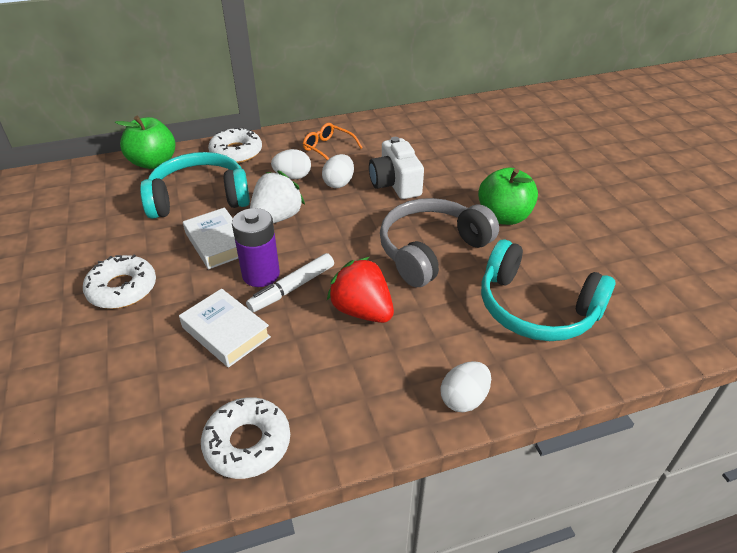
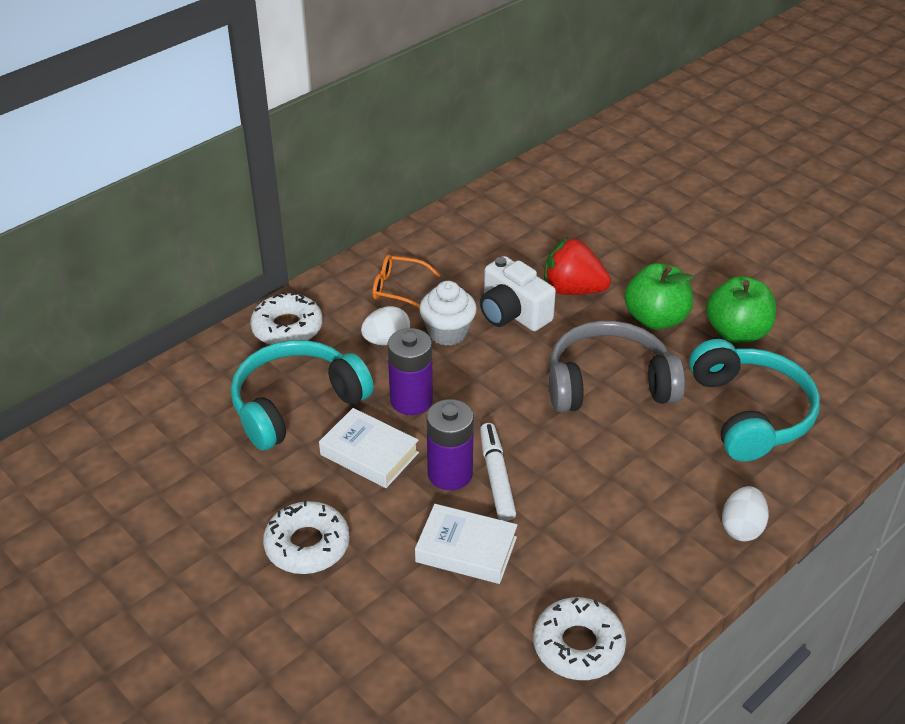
camera: 25 degrees left, 0 degrees up
(153, 162) = (191, 375): green apple -> green apple (737, 332)
(276, 218) = (411, 400): white strawberry -> purple battery
(292, 288) = (496, 477): white marker -> white marker turned 150 degrees clockwise
(339, 183) = (448, 332): white egg -> white cupcake
(362, 310) = (587, 476): red strawberry -> red strawberry (572, 290)
(431, 250) = (609, 384): grey headphones -> grey headphones turned 60 degrees clockwise
(536, 308) = (750, 413): turquoise headphones -> turquoise headphones turned 105 degrees counterclockwise

